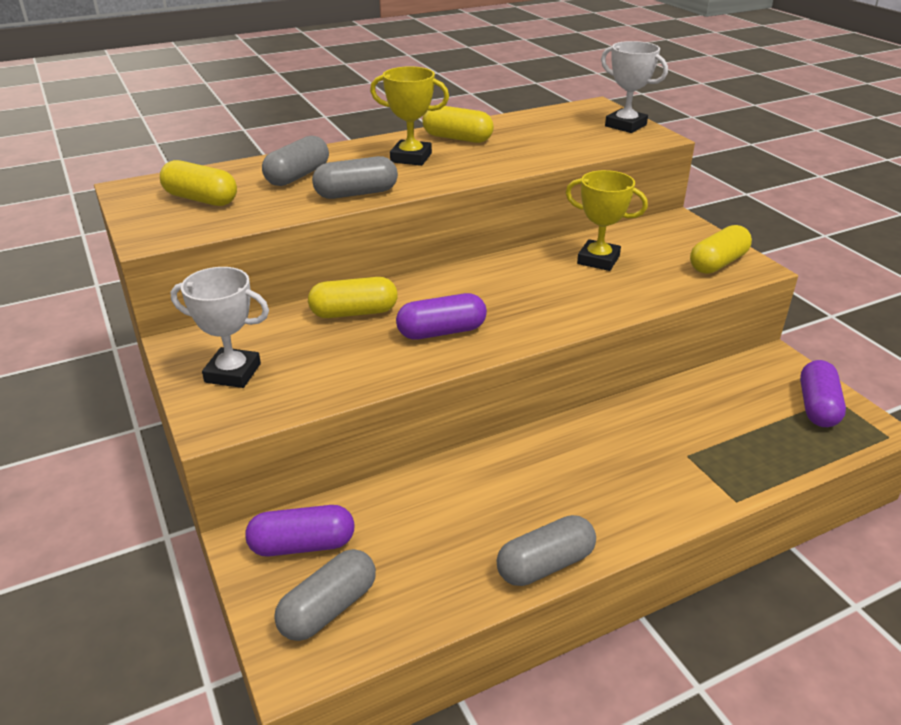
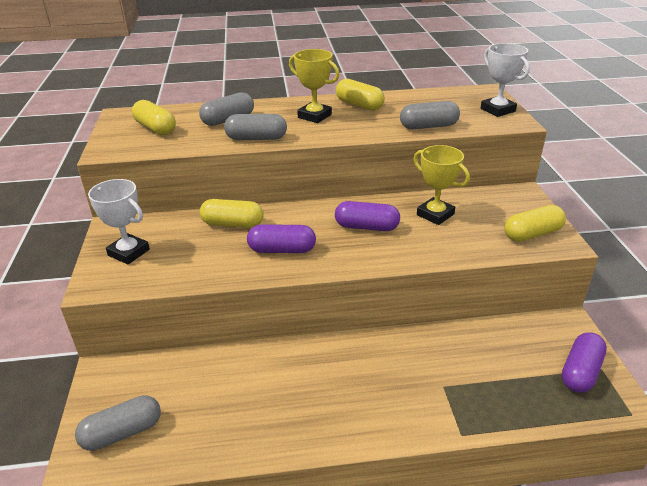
camera: 20 degrees right, 0 degrees up
(302, 545) = (133, 382): purple capsule -> purple capsule (366, 227)
(545, 564) = (283, 444): grey capsule -> grey capsule (428, 126)

